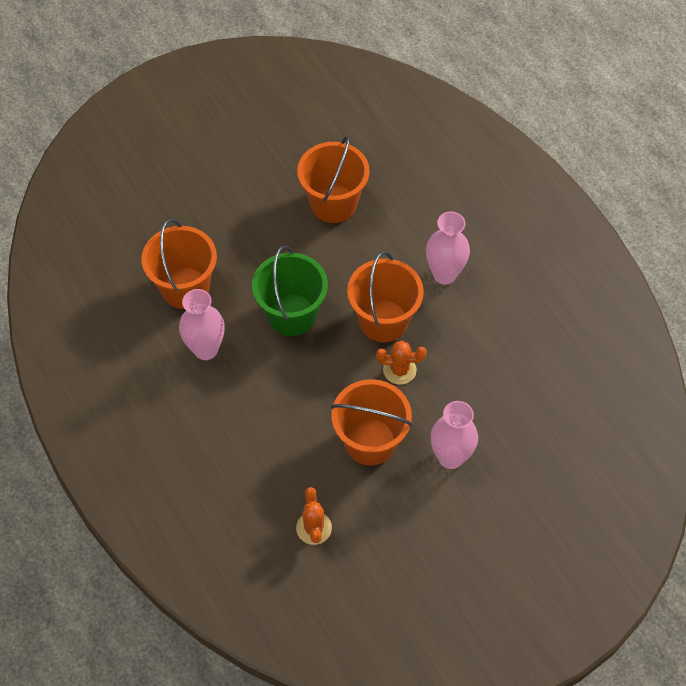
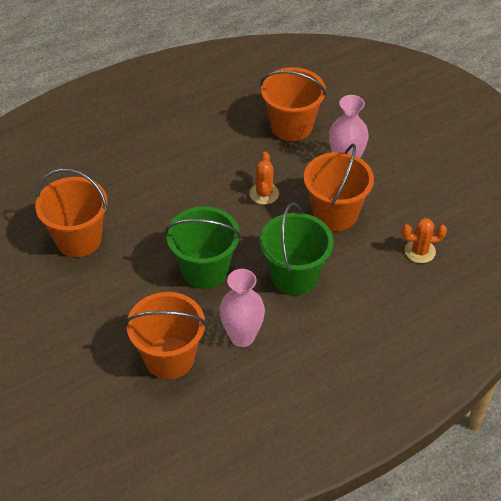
camera: 90 degrees left, 10 degrees down
(281, 398) = (294, 276): none -> green bucket
(383, 321) = (213, 204): orange bucket -> orange bucket (291, 126)
(444, 274) = (166, 162): pink vase -> none

